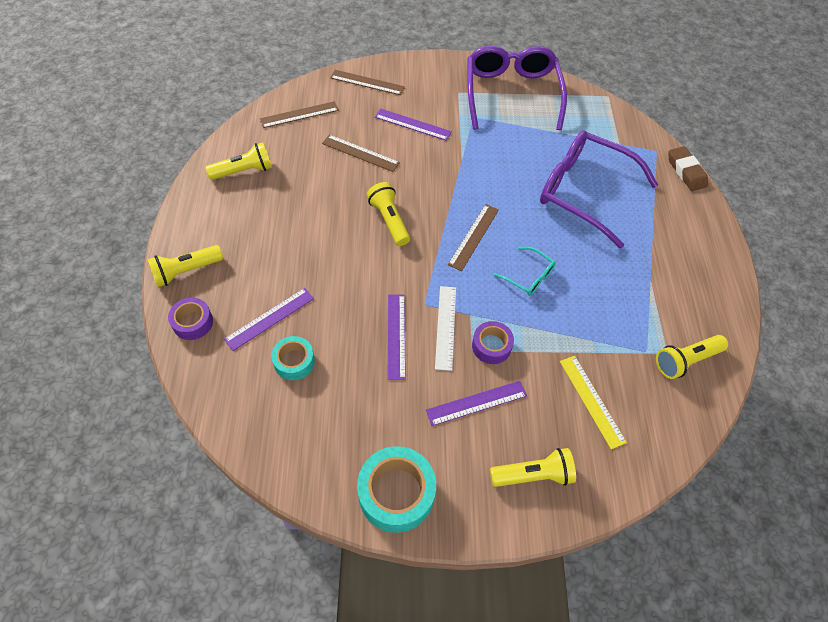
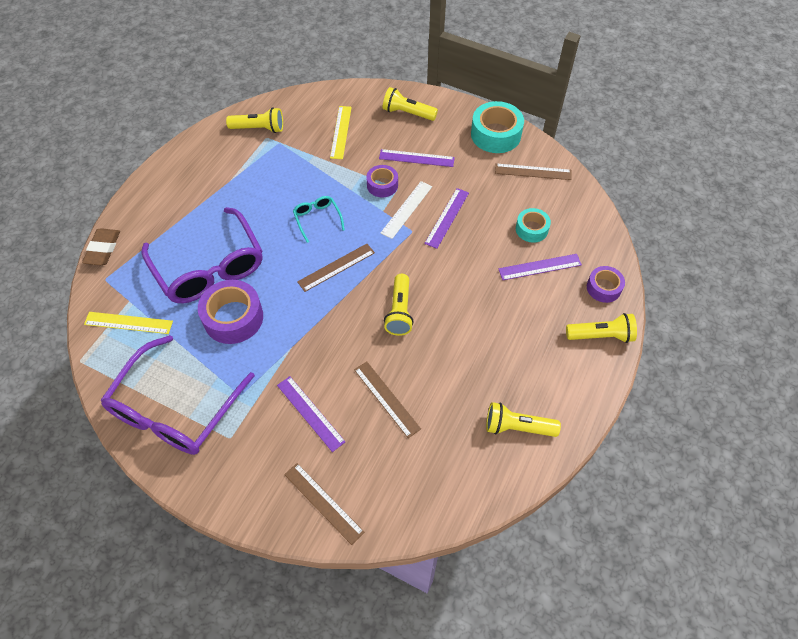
camera: 150 degrees left, 0 degrees up
(299, 115) = (428, 484): brown ruler -> brown ruler (533, 172)
(526, 162) = (233, 318): none -> purple tape
(602, 129) = (128, 323): none -> yellow ruler

